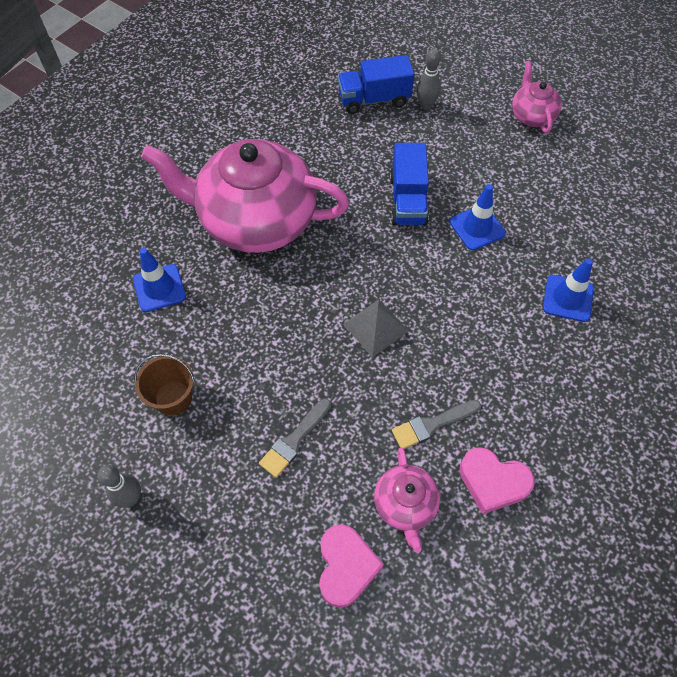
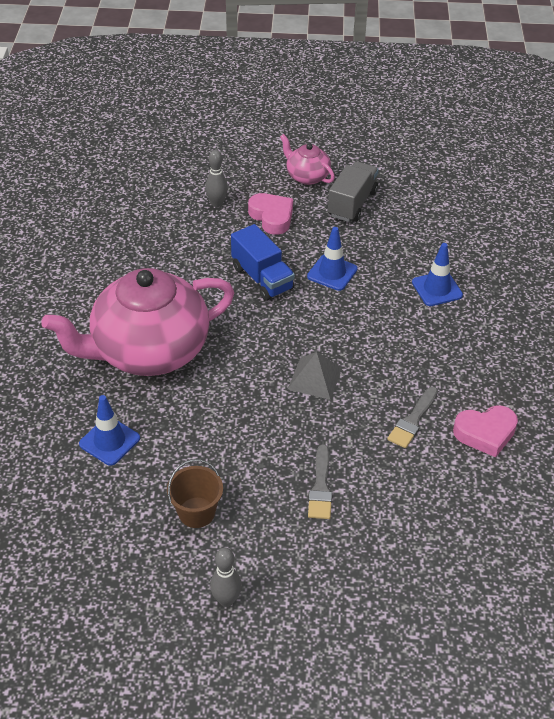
camera: 35 degrees left, 15 degrees down
(346, 567) = (432, 545): pink heart -> pink heart (272, 217)
(374, 99) = (170, 217): blue truck -> none
(405, 504) = (438, 482): pink teapot -> none
(554, 165) = (352, 204): none -> grey truck

